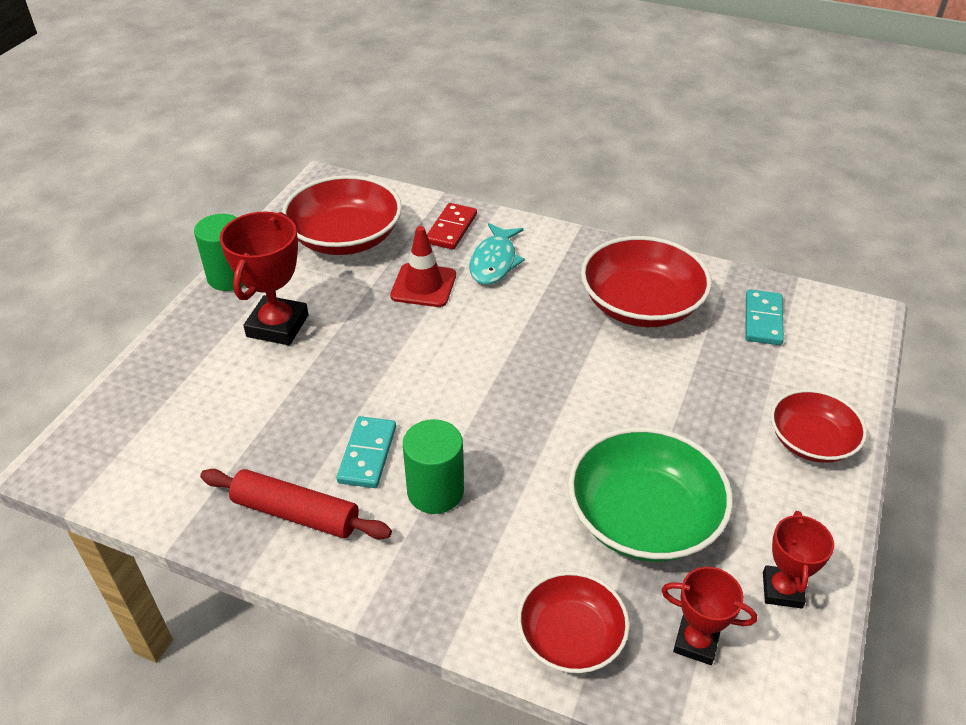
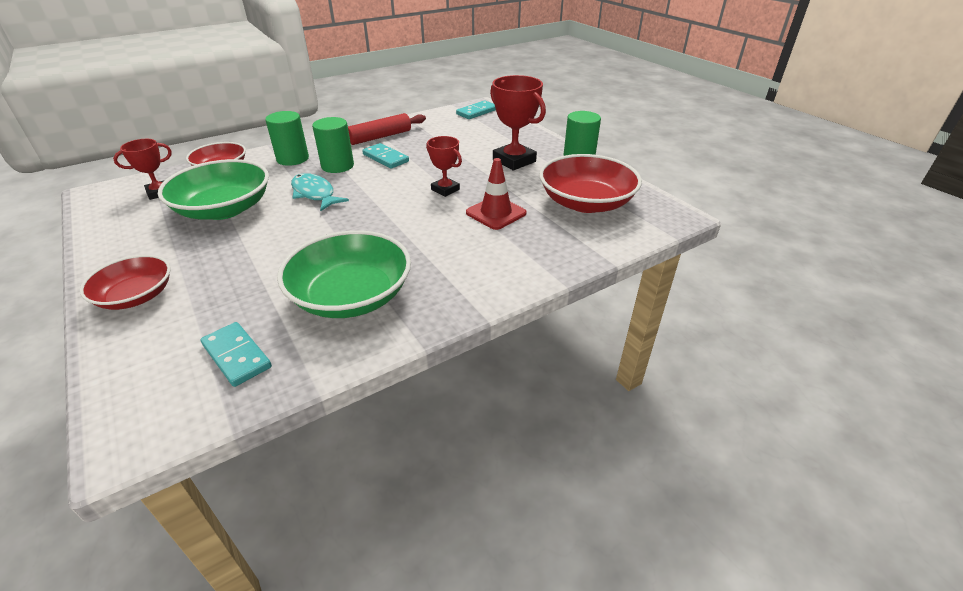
camera: 125 degrees right, 5 degrees down
(97, 452) = (477, 112): none -> turquoise domino
(451, 229) = (554, 248): red domino -> none
(460, 567) = (292, 159): none -> green cylinder
(494, 262) = (488, 250): turquoise fish -> turquoise fish (315, 194)
(641, 304) = (351, 296): red bowl -> green bowl
(782, 590) = (121, 226): red trophy -> red trophy (445, 190)

